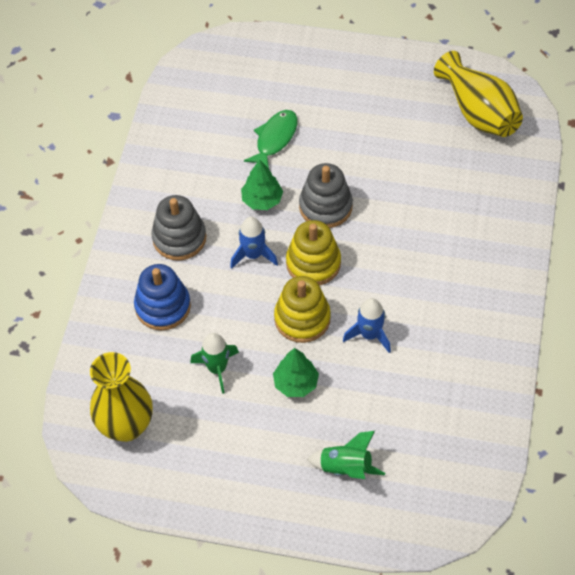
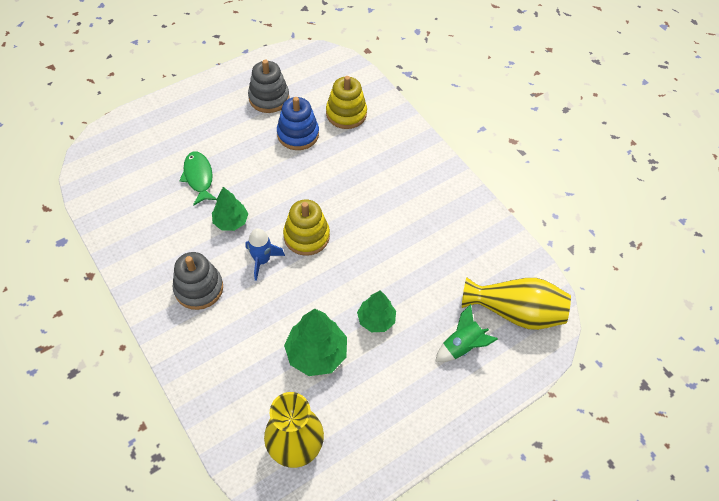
camera: 50 degrees left, 0 degrees up
(163, 306) = (235, 343): blue stacking toy -> blue stacking toy (298, 134)
(217, 369) = (316, 353): green rocket -> green tree
(302, 318) = (336, 276): yellow stacking toy -> yellow stacking toy (346, 114)
(325, 206) = (277, 196): grey stacking toy -> grey stacking toy (269, 98)
(369, 335) = (387, 253): blue rocket -> none
(478, 112) = (310, 78): yellow vase -> yellow vase (514, 312)

